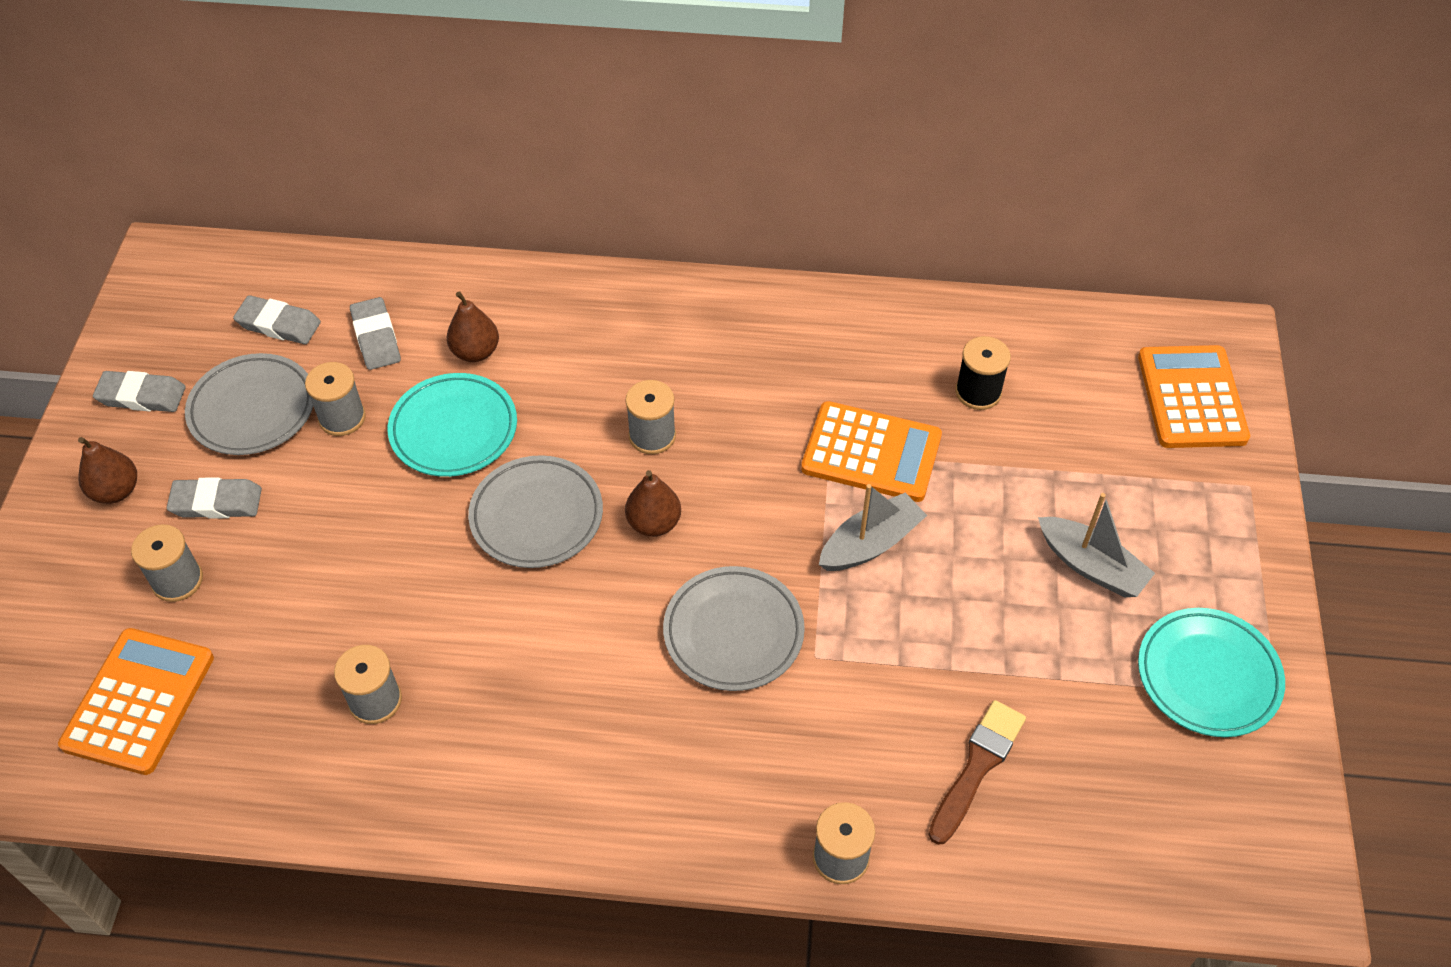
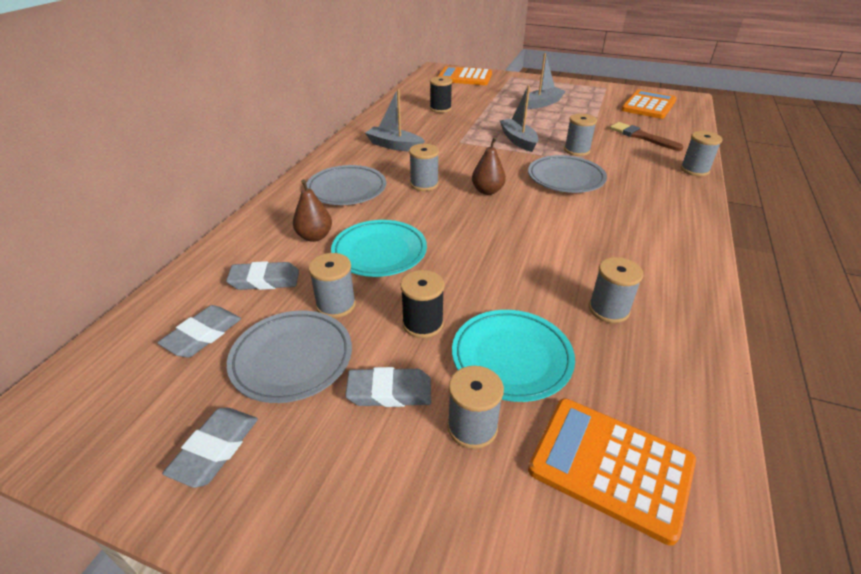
camera: 75 degrees left, 15 degrees down
(116, 491) = (337, 479): brown pear -> none
(216, 502) = (389, 391): grey eraser -> grey eraser turned 75 degrees clockwise
(321, 507) = (423, 324): none -> black spool
(536, 516) = (468, 228): grey plate -> grey plate (347, 189)
(778, 363) = (394, 146): none -> grey boat
(860, 645) = (577, 150): none -> grey spool
(871, 452) = (464, 133): orange calculator -> orange calculator (648, 105)
(1208, 676) = (596, 95): turquoise plate -> turquoise plate (511, 358)

